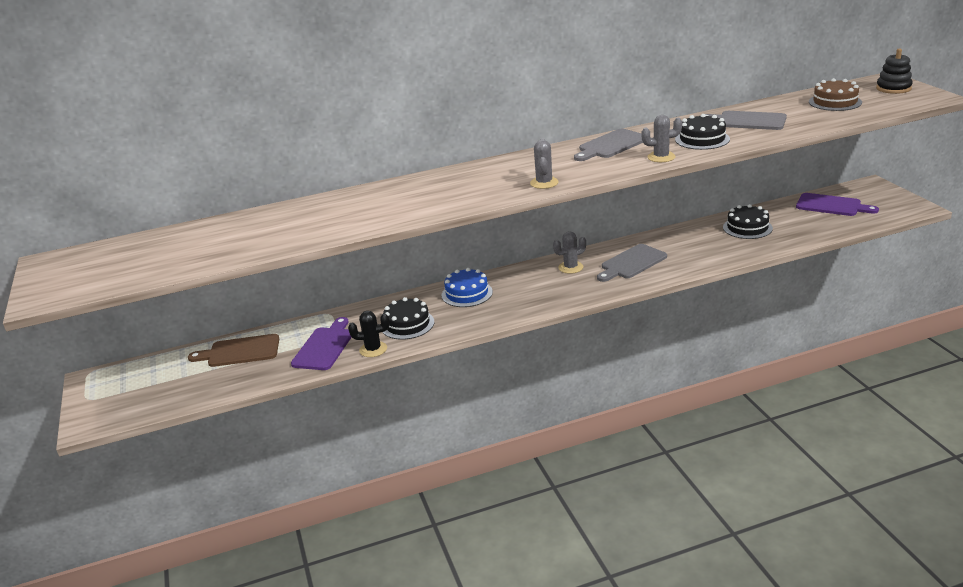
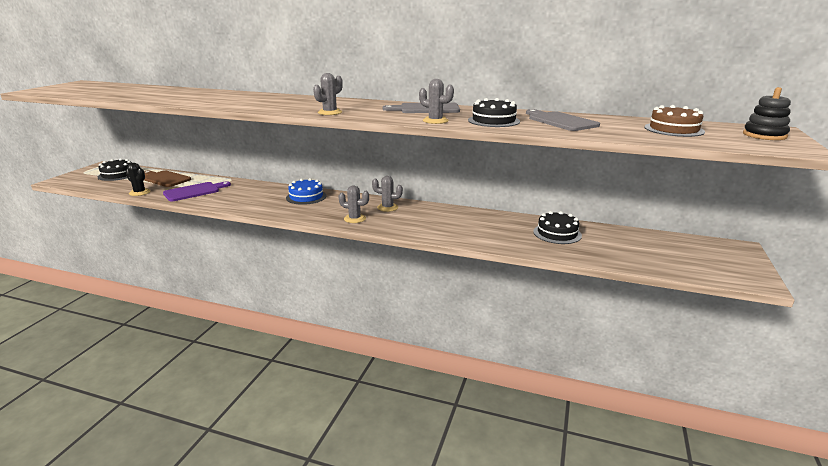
camera: 35 degrees right, 5 degrees down
(373, 349) = (207, 202): black cactus -> black cactus (139, 192)
(407, 324) = (247, 198): black cake -> black cake (117, 174)
(567, 292) = (355, 219): none -> grey cactus
(631, 263) = (428, 220): grey cutting board -> none
(831, 205) = (664, 247): purple cutting board -> none

